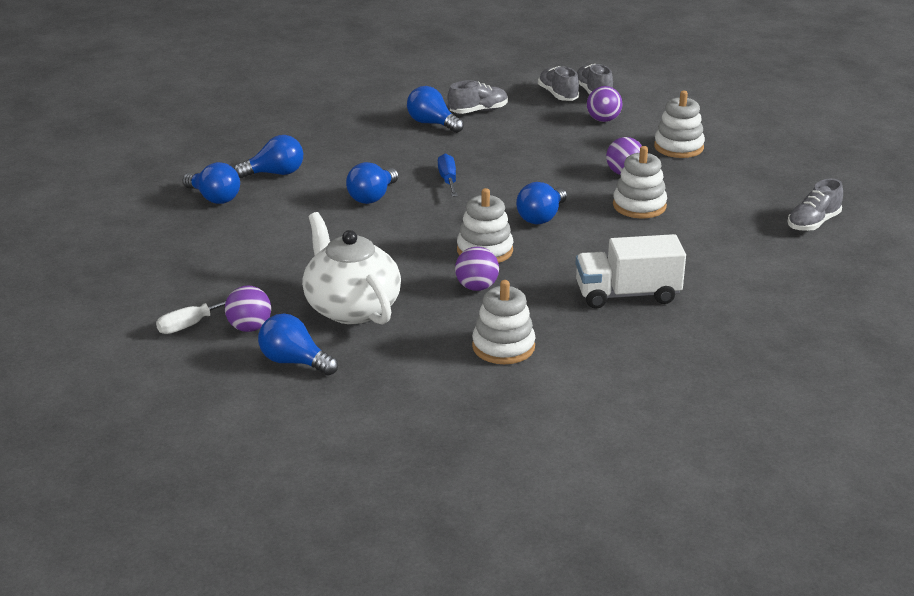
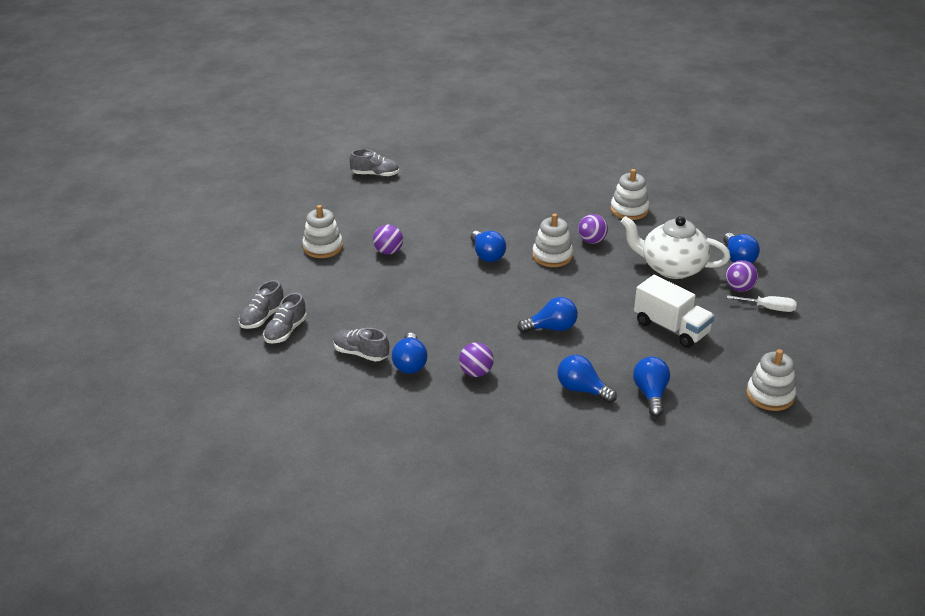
camera: 130 degrees left, 5 degrees up
(351, 308) = (671, 268): white teapot -> white teapot turned 90 degrees clockwise
(448, 180) = (487, 311): blue screwdriver -> none
(541, 217) = (487, 255): blue light bulb -> blue light bulb turned 75 degrees clockwise
(603, 120) = (311, 292): purple ball -> purple ball (476, 372)
(627, 294) = (530, 197): white truck -> white truck (671, 328)
(639, 206) = (426, 230): white stacking toy -> white stacking toy (770, 395)

